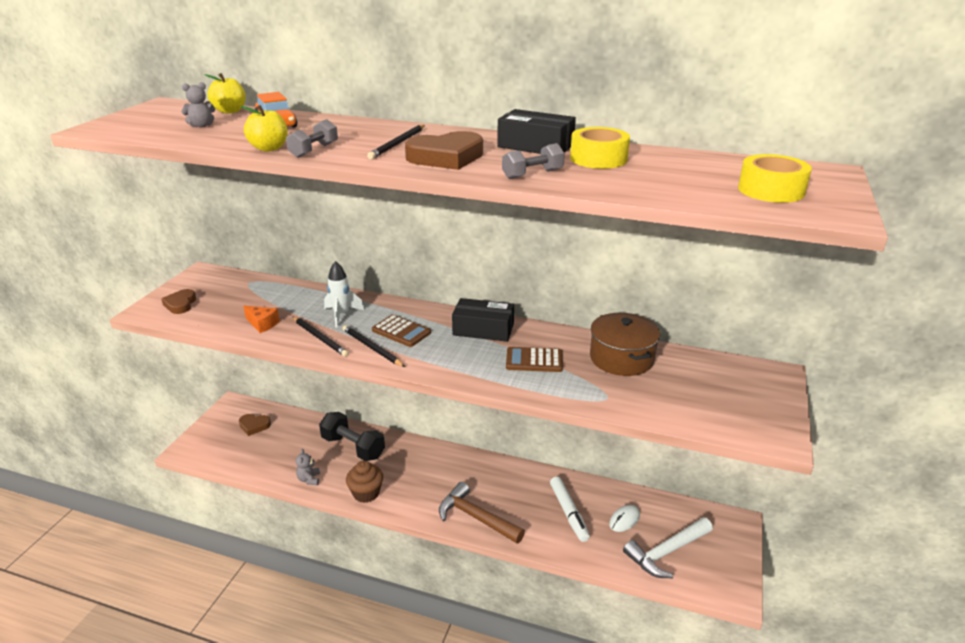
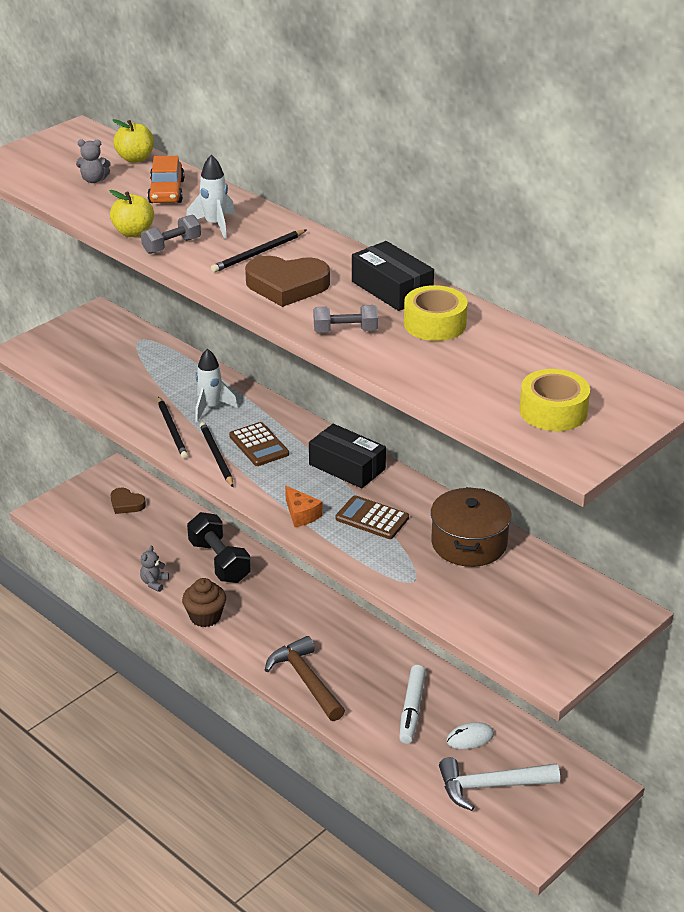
camera: 25 degrees right, 5 degrees up
(180, 304) = (58, 350): brown heart -> none
(262, 324) = (125, 397): orange cheese -> orange cheese (301, 514)
(340, 135) = (215, 225): none -> white rocket

